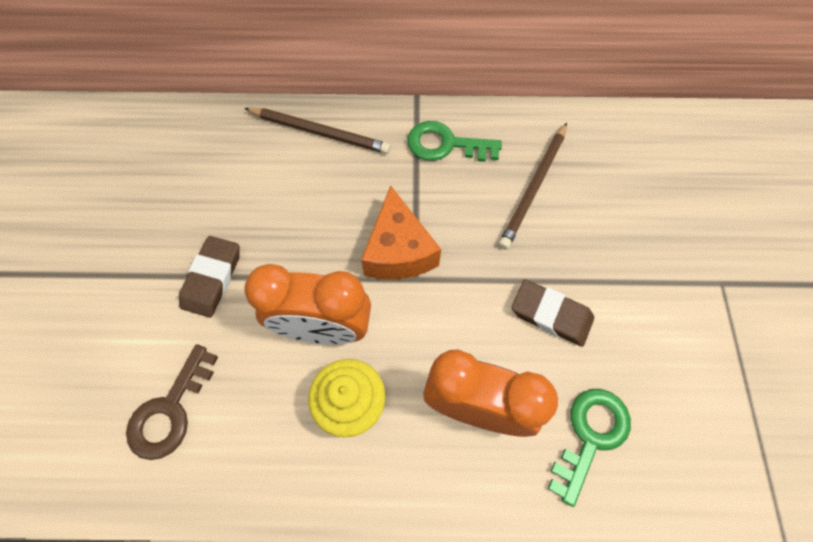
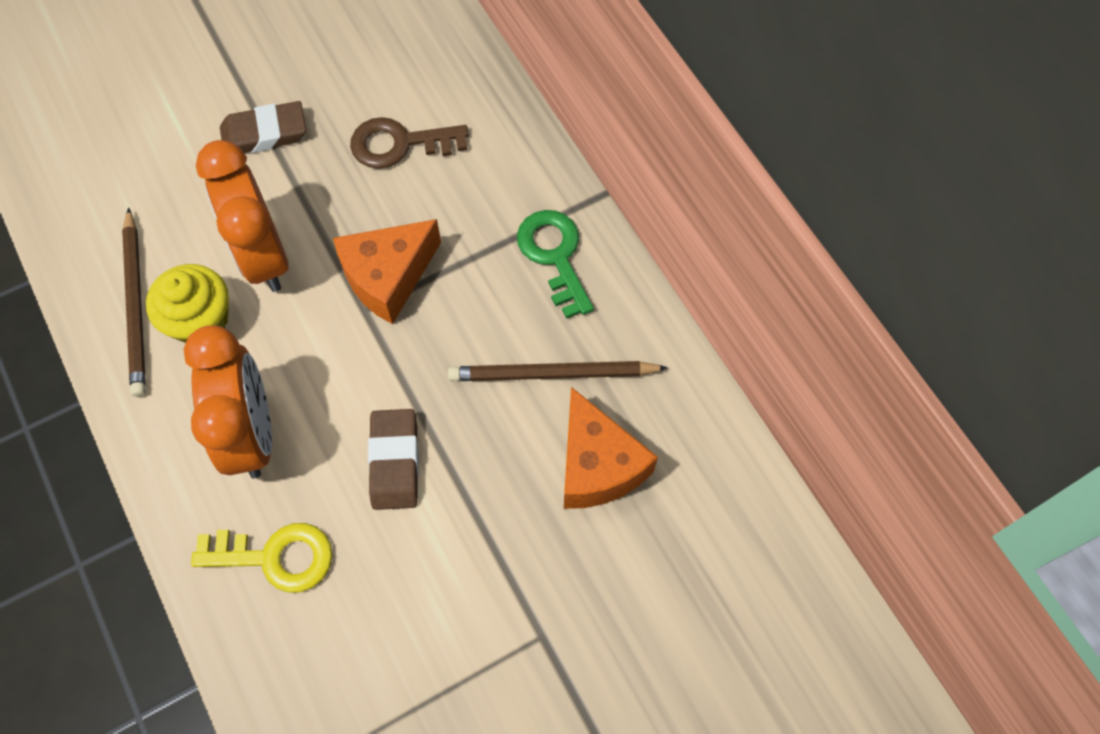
camera: 60 degrees right, 0 degrees up
(170, 410) = (122, 179): brown key -> brown key (400, 144)
(320, 132) = (491, 127): brown pencil -> brown pencil (136, 305)
(590, 436) = (275, 557): green key -> yellow key
(613, 194) = (597, 465): none -> orange cheese

